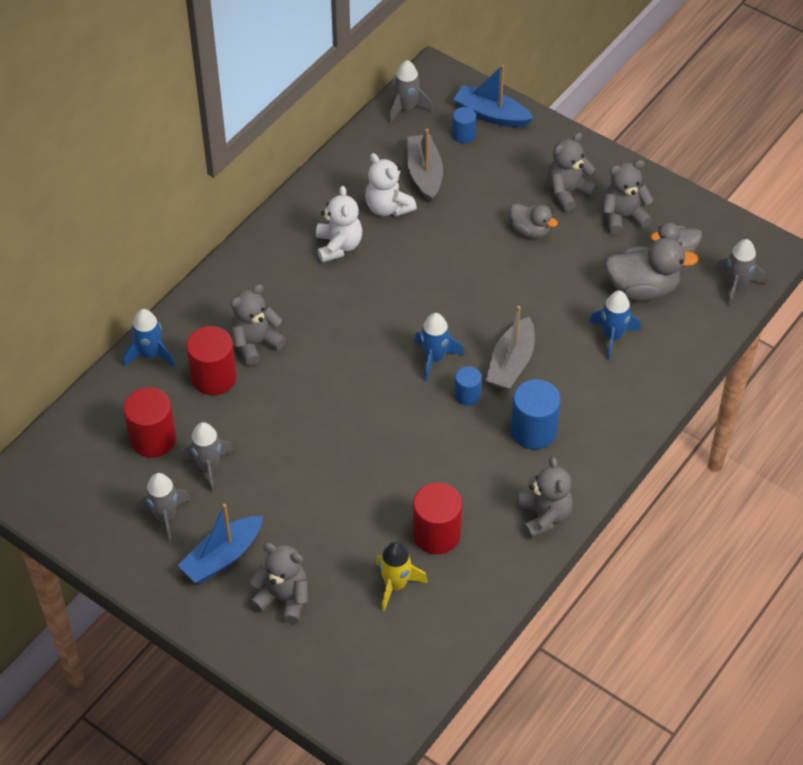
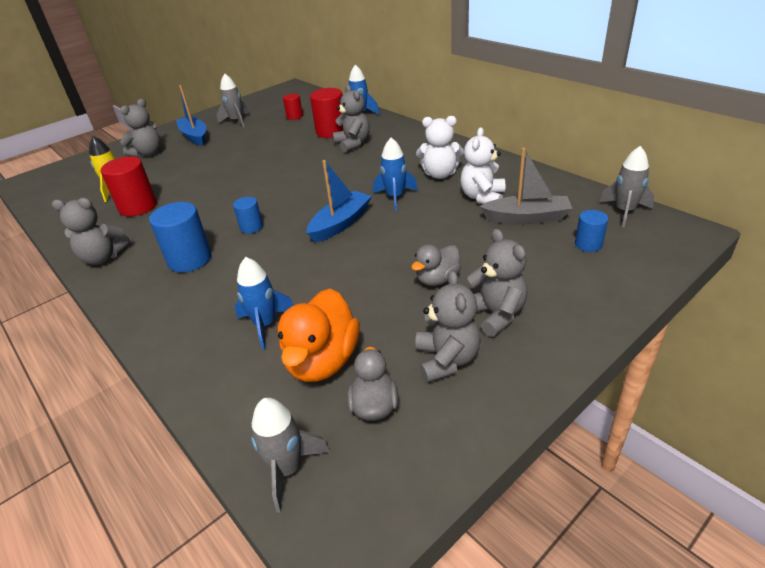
camera: 105 degrees right, 15 degrees down
(153, 439) = (294, 116): red cylinder -> red cylinder, size x0.57
(209, 467) = (262, 131): grey rocket -> none
(388, 207) = (482, 197): white teddy bear -> white teddy bear turned 45 degrees counterclockwise
(434, 358) = (299, 213): blue rocket -> blue rocket (395, 197)
(491, 115) = (627, 266): blue boat -> blue boat (340, 223)
(511, 363) = (271, 253): grey boat -> none
(642, 288) = (323, 361): grey duck -> orange duck

